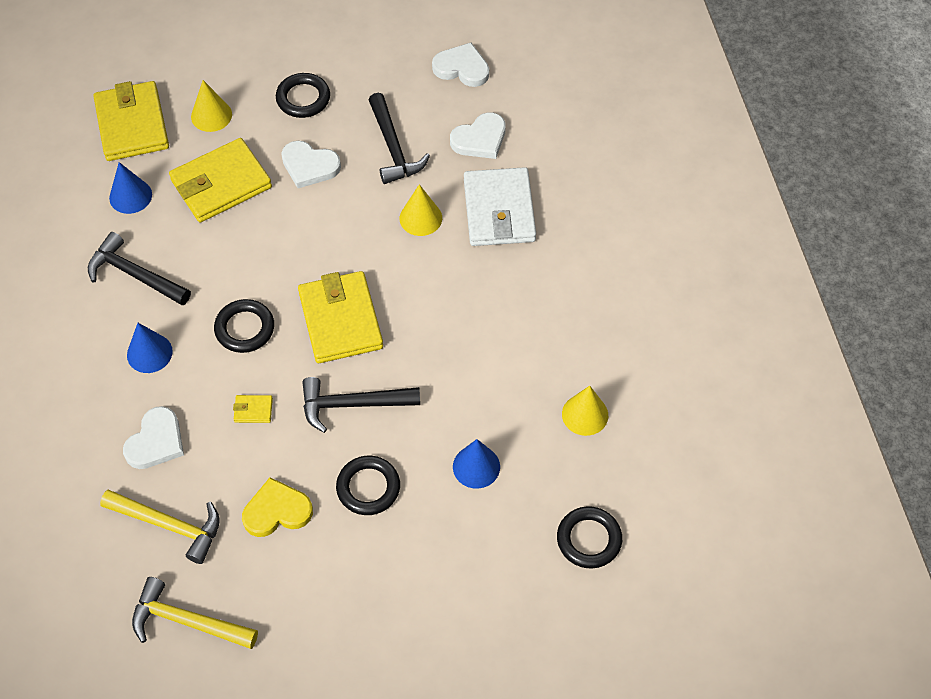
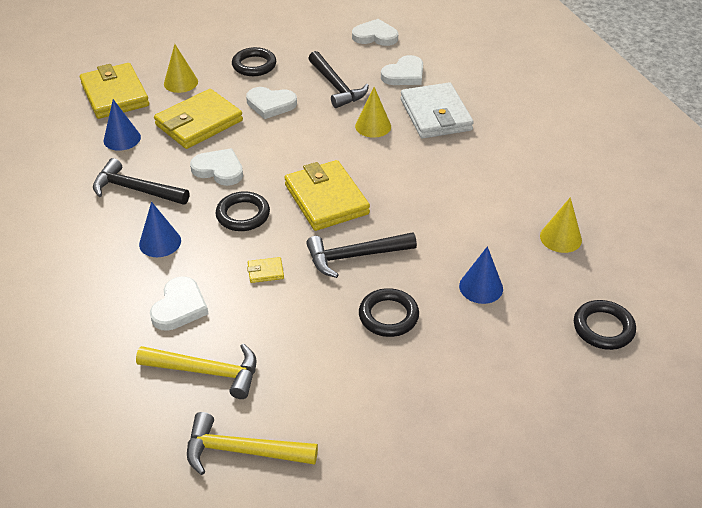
camera: 10 degrees left, 15 degrees down
(231, 259) = (219, 169): none -> white heart
(277, 511) = (308, 346): yellow heart -> none

